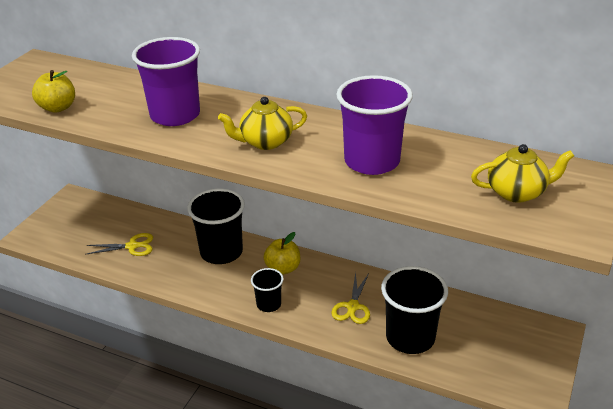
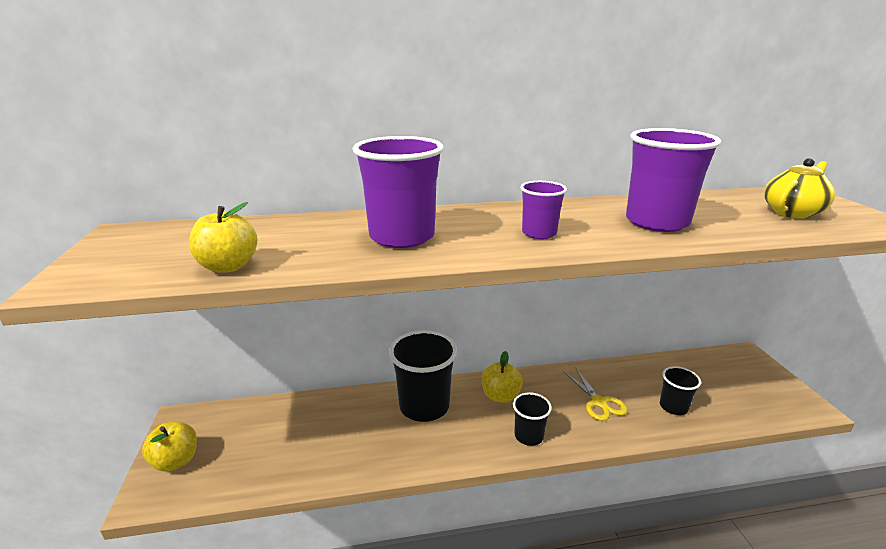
camera: 35 degrees left, 10 degrees down
(51, 223) = (176, 461): none -> yellow apple
(132, 246) = (316, 443): yellow scissors -> none
(265, 142) = (539, 233): yellow teapot -> purple cup
(410, 337) = (673, 407): black cup -> black cup, size x0.54

